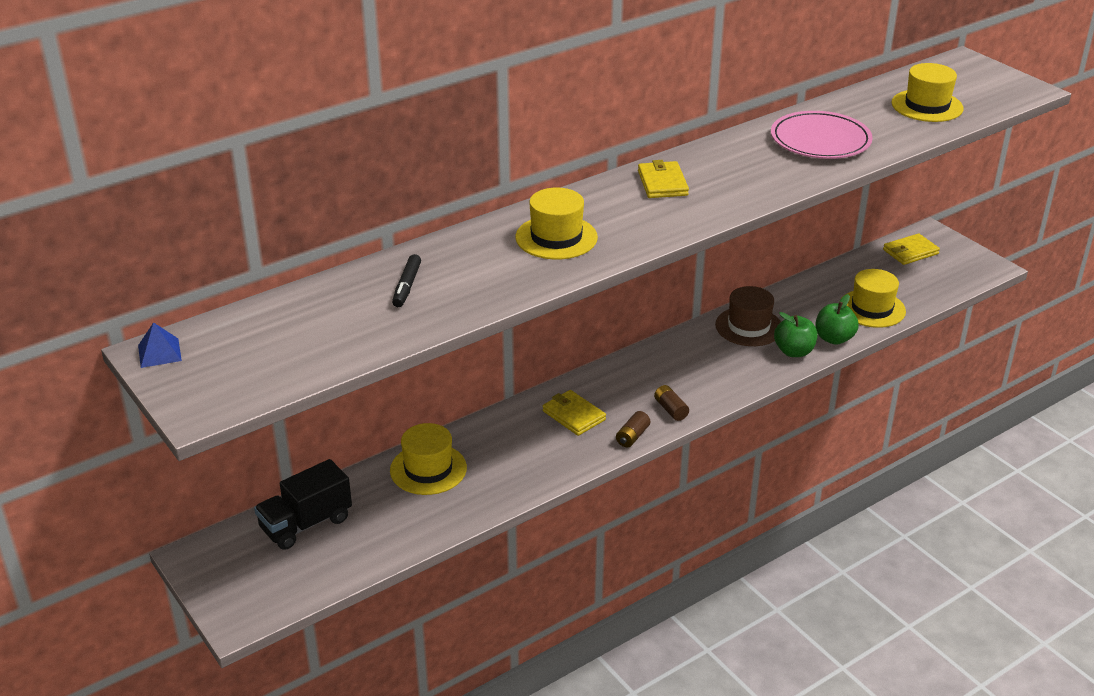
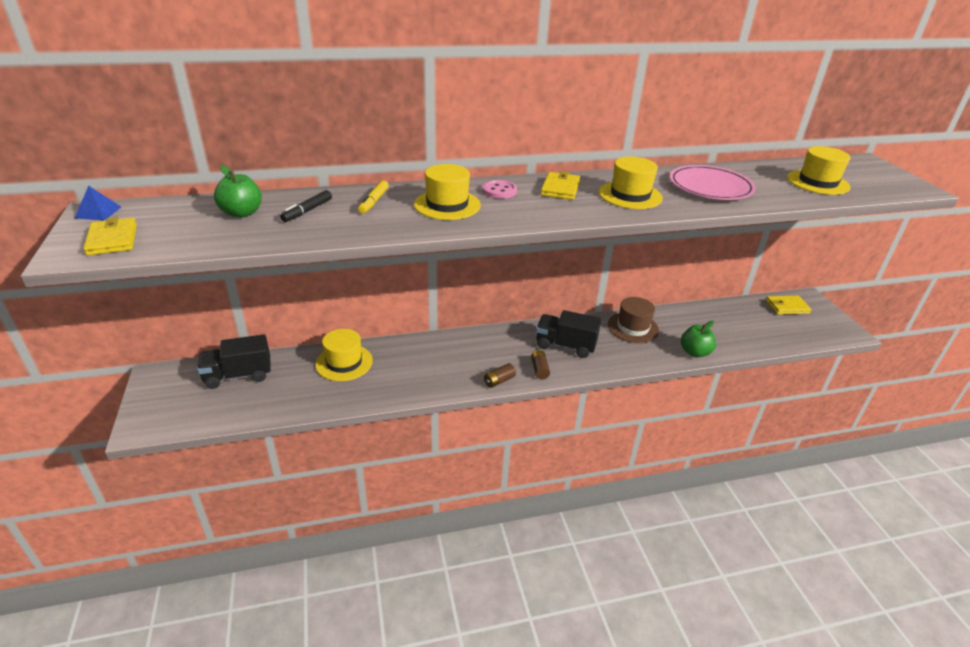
camera: 20 degrees right, 0 degrees up
(470, 254) = (374, 201): none -> yellow marker
(573, 415) = (467, 354): yellow wallet -> yellow wallet (112, 239)
(598, 203) = (499, 191): none -> pink button
(683, 372) = (565, 346): none -> black truck
(794, 351) = (658, 353): green apple -> green apple (242, 213)
(872, 308) = (736, 339): yellow hat -> yellow hat (630, 195)

